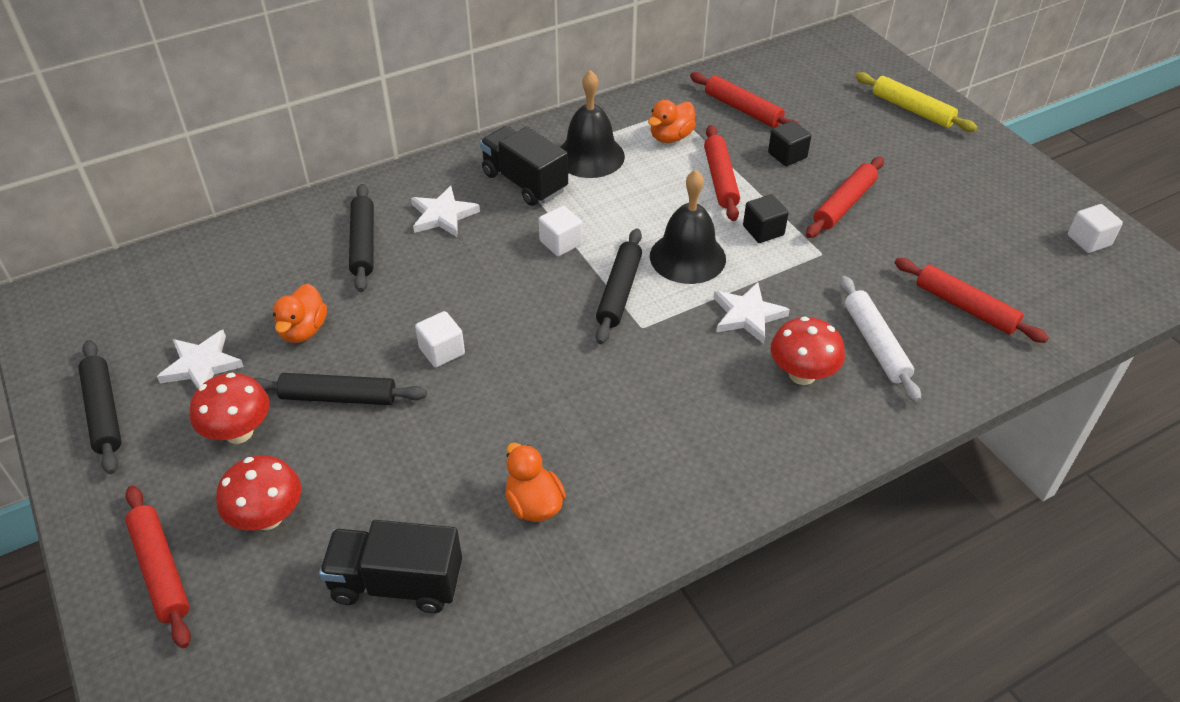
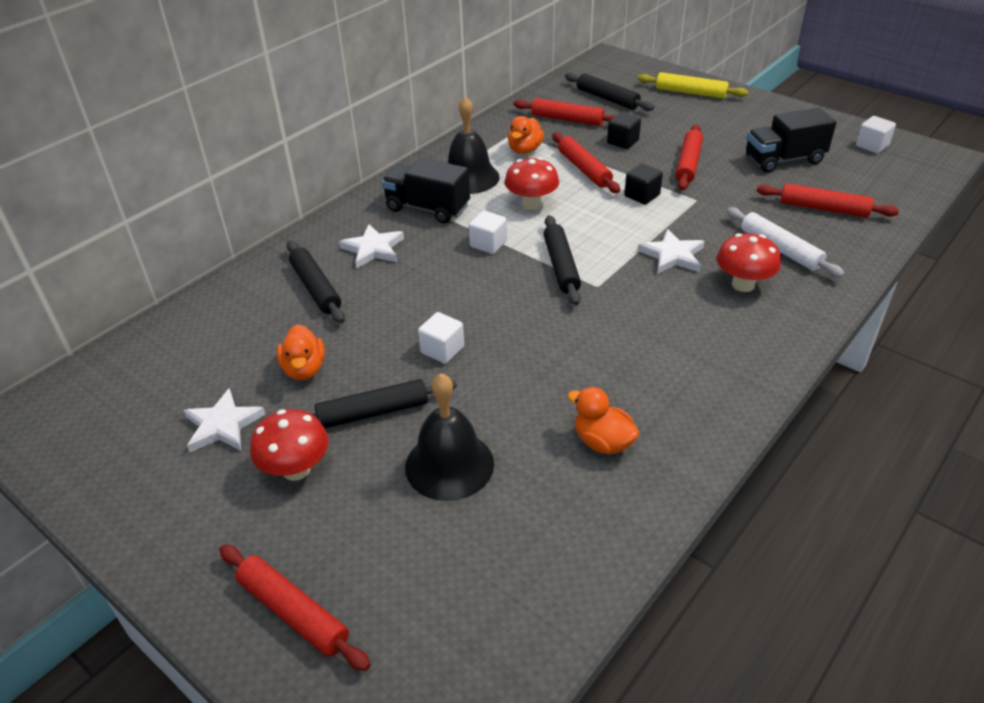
camera: 20 degrees left, 5 degrees down
(104, 412) = (146, 494): black rolling pin -> black rolling pin (607, 98)
(268, 517) = (371, 530): red mushroom -> red mushroom (531, 204)
(397, 583) = (527, 544): black truck -> black truck (784, 160)
(687, 257) = (597, 228): black bell -> black bell (449, 465)

